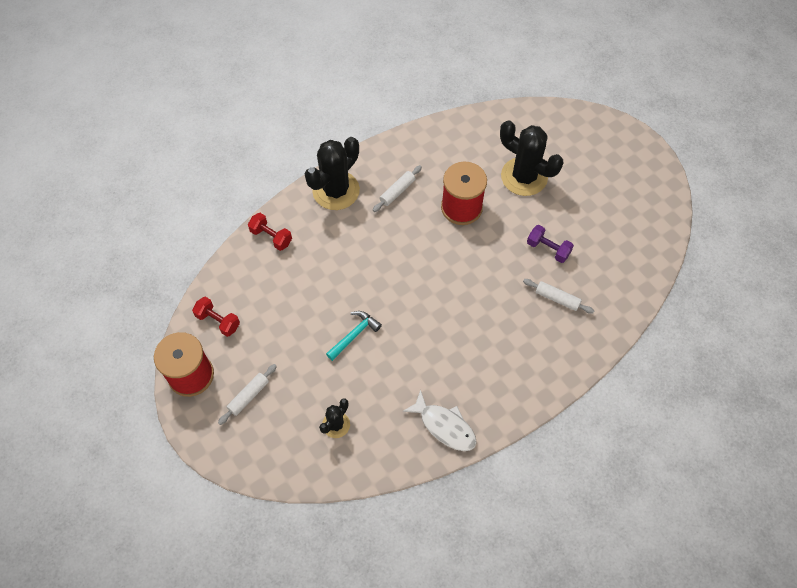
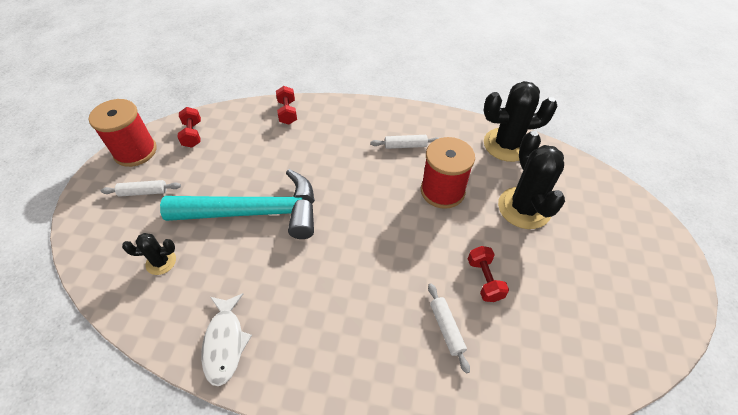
camera: 45 degrees right, 10 degrees down
(336, 190) = (363, 116): black cactus -> black cactus (507, 145)
(354, 335) = (255, 212): turquoise hammer -> turquoise hammer, size x2.35
(548, 249) = (484, 279): purple dumbbell -> red dumbbell

